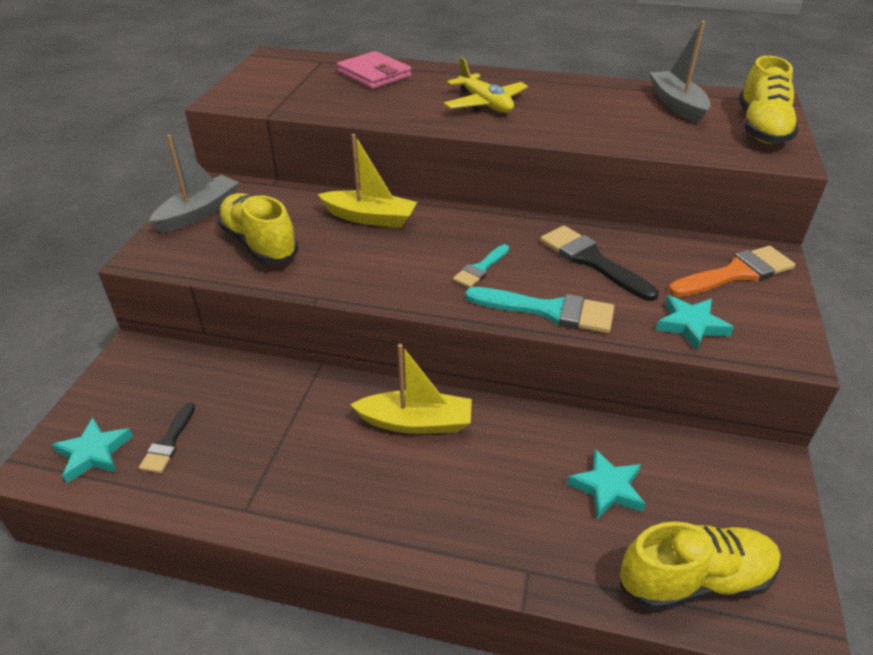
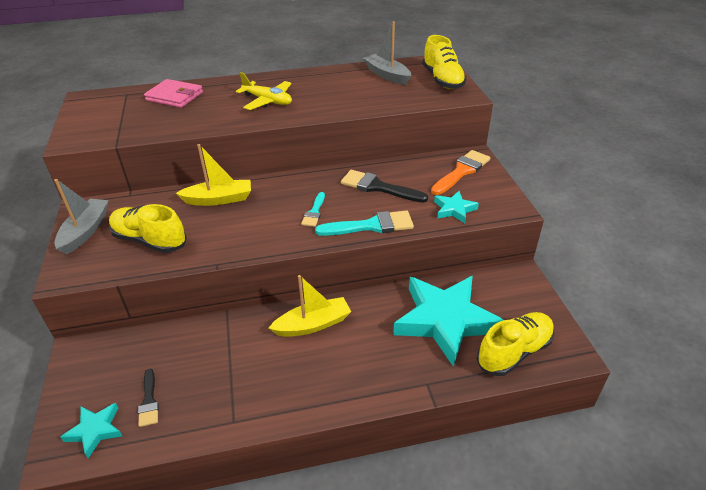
camera: 25 degrees left, 0 degrees up
(607, 488) = (445, 320): turquoise star -> turquoise star, size x2.22

